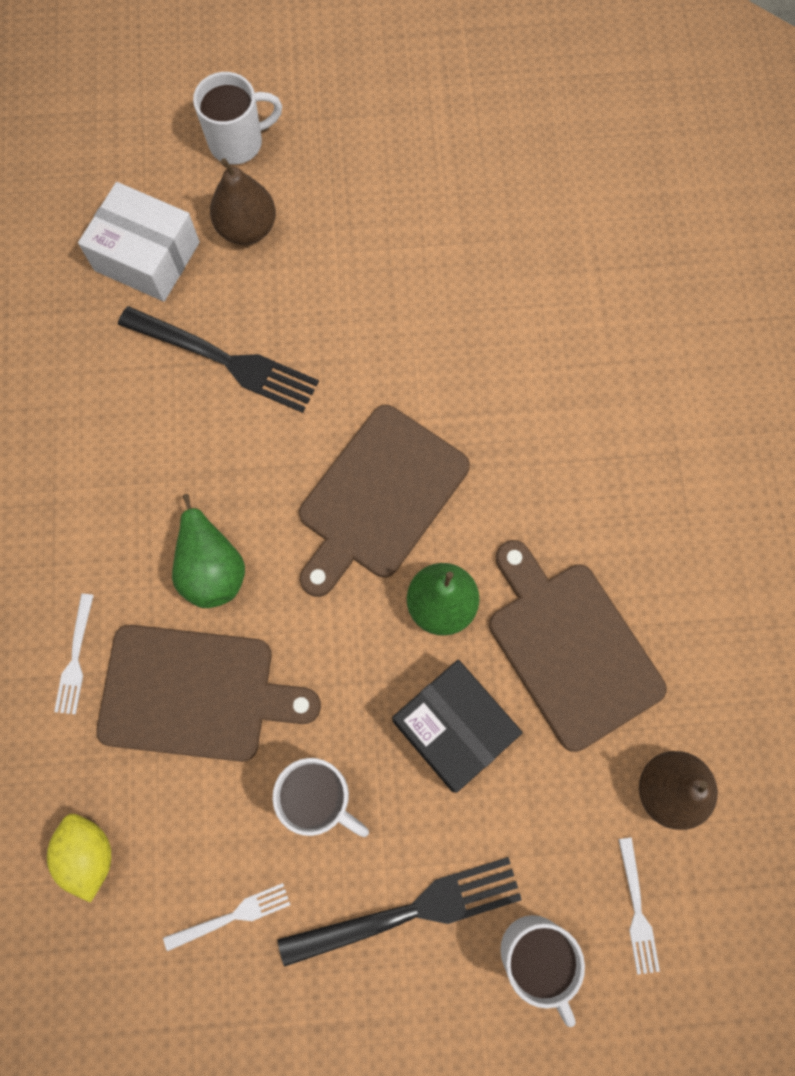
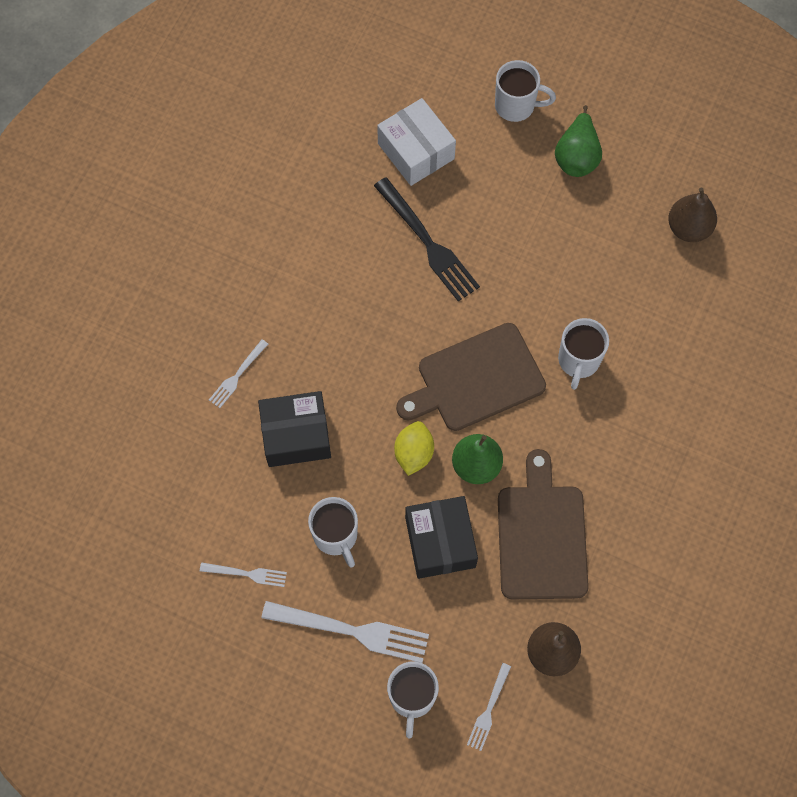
camera: 30 degrees right, 5 degrees down
(89, 854) = (184, 492): yellow lemon -> yellow lemon (413, 453)
(195, 693) = (296, 435): brown cutting board -> black box
(211, 568) = (348, 366): green pear -> green pear (577, 157)
(247, 228) = (490, 165): brown pear -> brown pear (688, 228)
(411, 910) = (352, 631): black fork -> white fork
(488, 408) = (578, 361): none -> white mug

